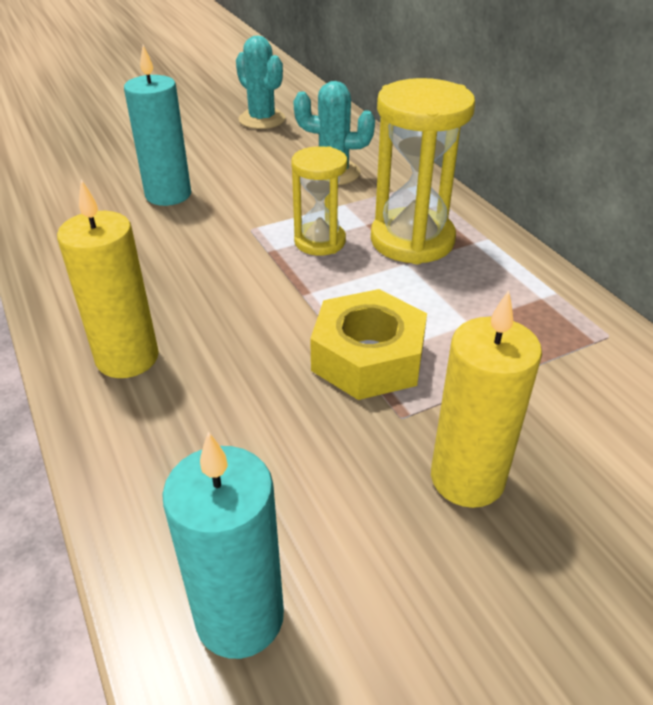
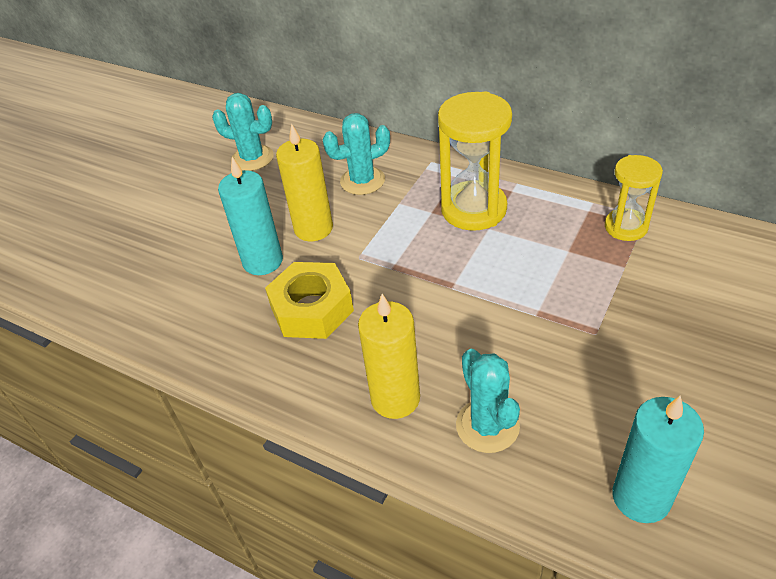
camera: 30 degrees left, 5 degrees up
(176, 434) = (487, 426): none -> turquoise cactus
(320, 241) = (417, 242): yellow hourglass -> yellow hourglass (626, 227)
(368, 357) = (538, 307): yellow nut -> yellow nut (311, 309)
(467, 478) = (664, 348): yellow candle -> yellow candle (313, 228)

